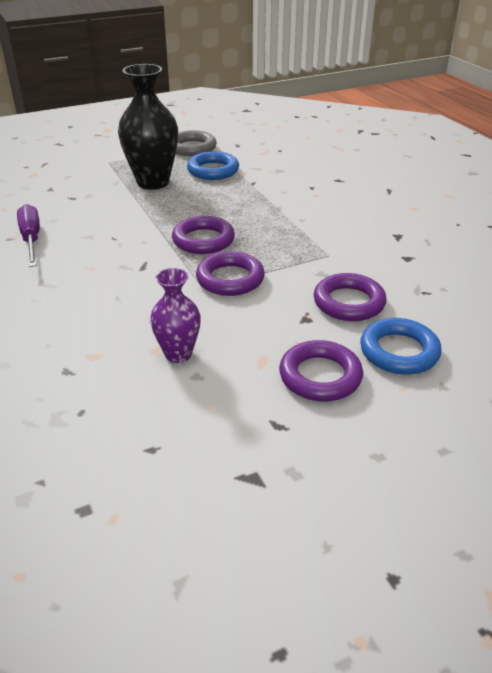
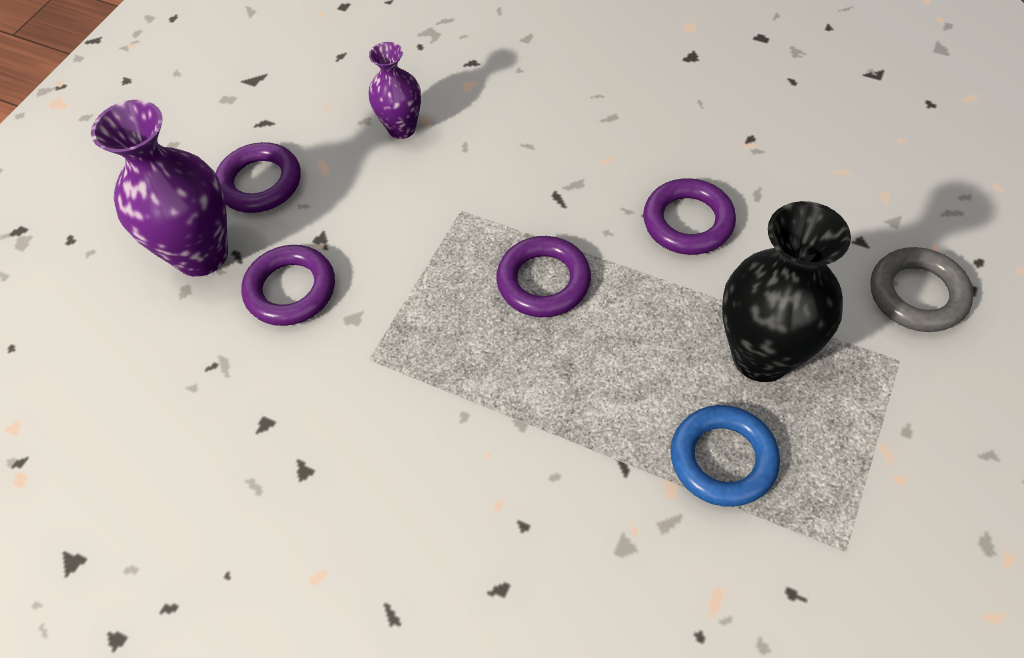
camera: 145 degrees right, 20 degrees up
(31, 239) = (726, 152): purple screwdriver -> none
(192, 148) = (849, 513): grey ring -> grey ring (917, 294)
(230, 279) = (446, 241): purple ring -> purple ring (688, 222)
(399, 352) = (202, 255): blue ring -> purple vase

